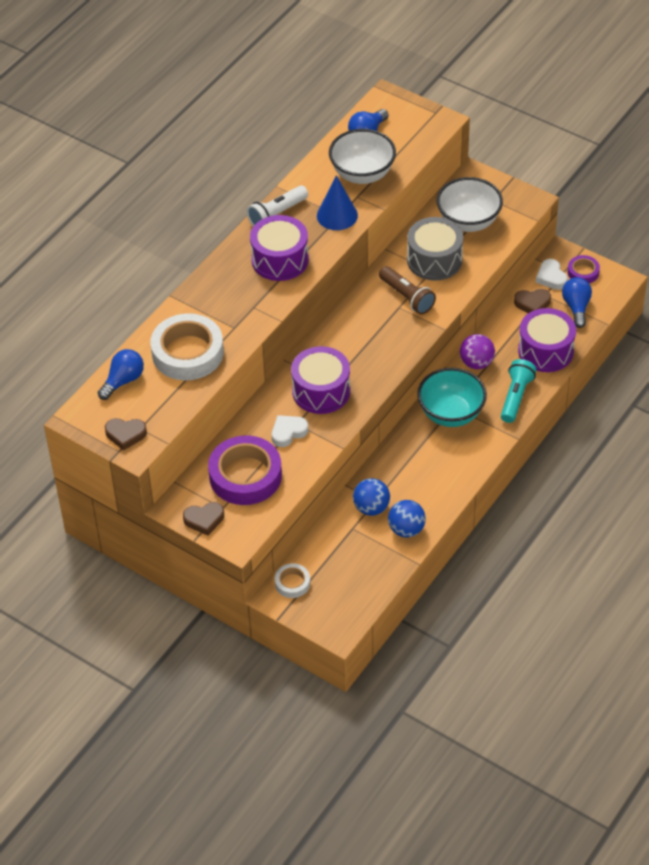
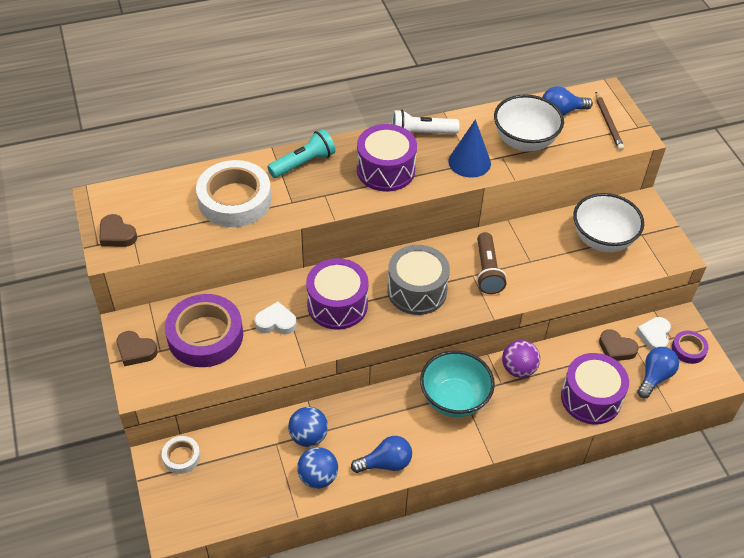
camera: 35 degrees right, 0 degrees up
(123, 381) = (163, 191): blue light bulb -> blue light bulb (385, 463)
(411, 122) = (608, 123): none -> brown pencil
(434, 260) = (541, 254): grey drum -> grey drum (417, 291)
(516, 397) = (525, 422): turquoise flashlight -> turquoise flashlight (303, 163)

